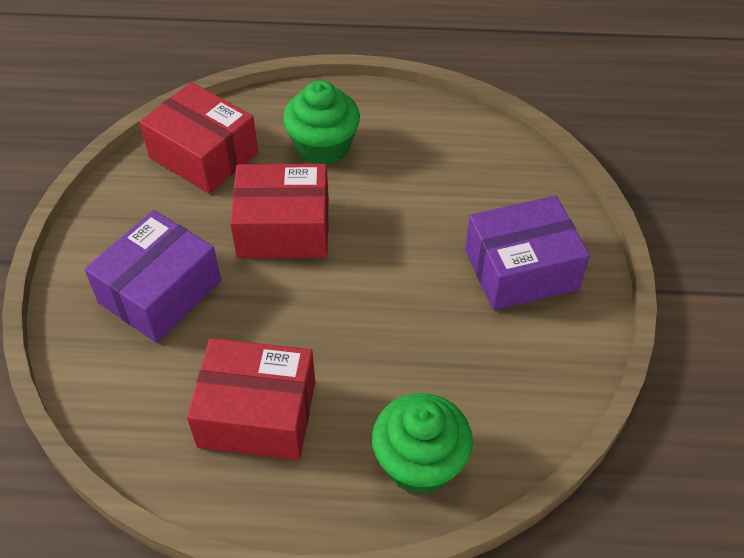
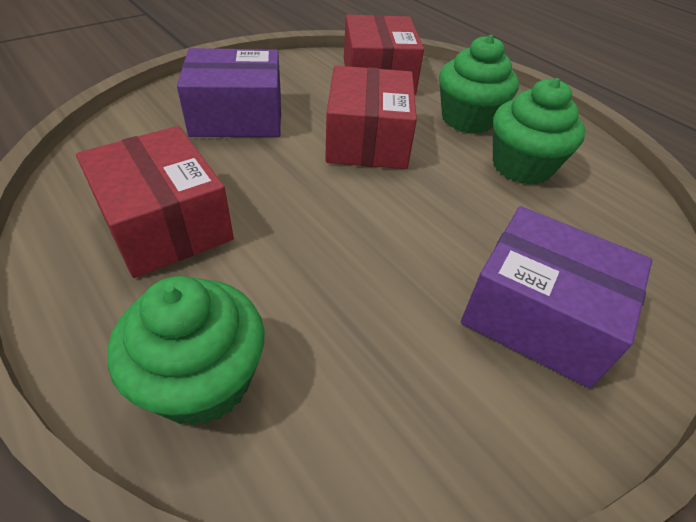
camera: 45 degrees right, 5 degrees down
(283, 228) = (367, 140): red box -> red box turned 45 degrees clockwise
(404, 164) = (521, 166): none -> green cupcake

